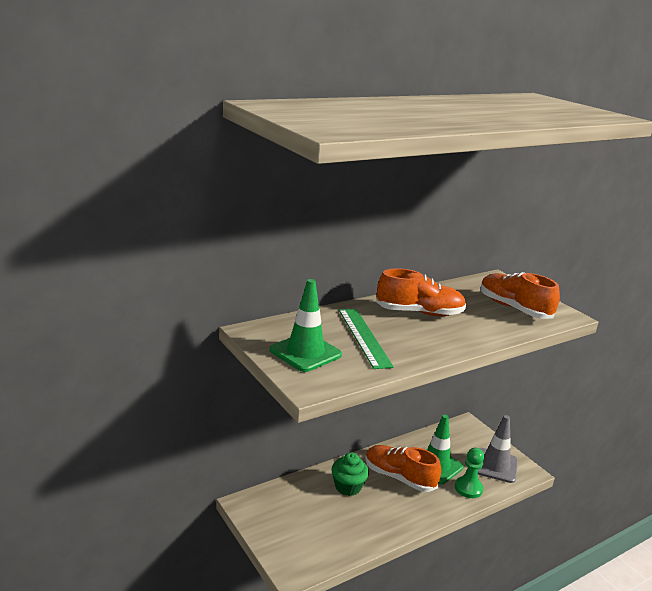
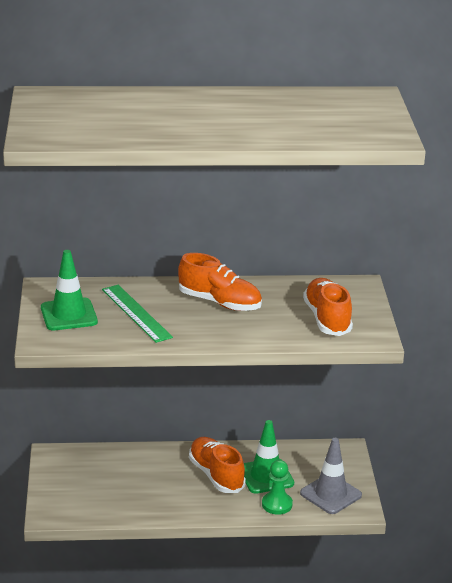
camera: 30 degrees right, 5 degrees up
(348, 487) = (157, 468): green cupcake -> none
(364, 337) = (136, 313): green ruler -> green ruler turned 45 degrees counterclockwise

